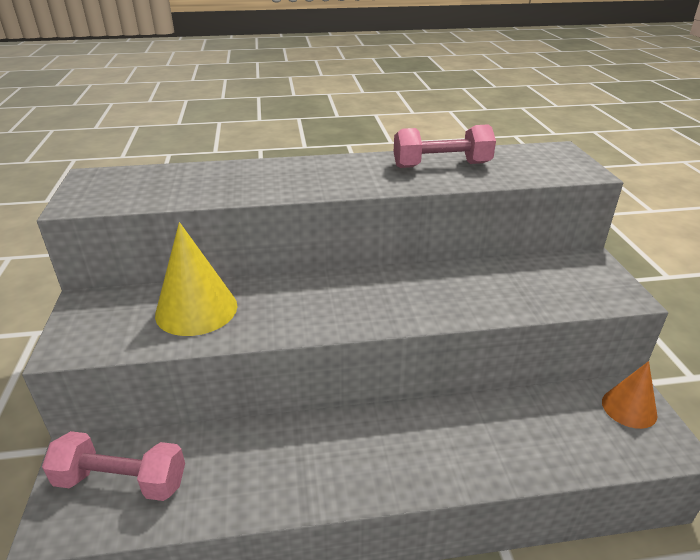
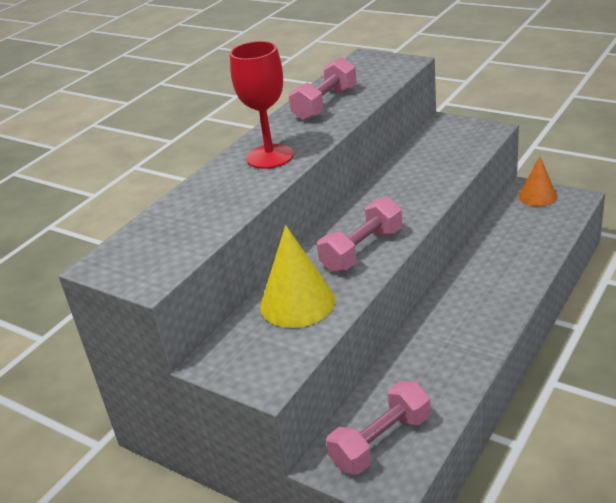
camera: 45 degrees left, 0 degrees up
(309, 310) = (362, 250): none -> pink dumbbell
(318, 177) = (270, 157): none -> red goblet

